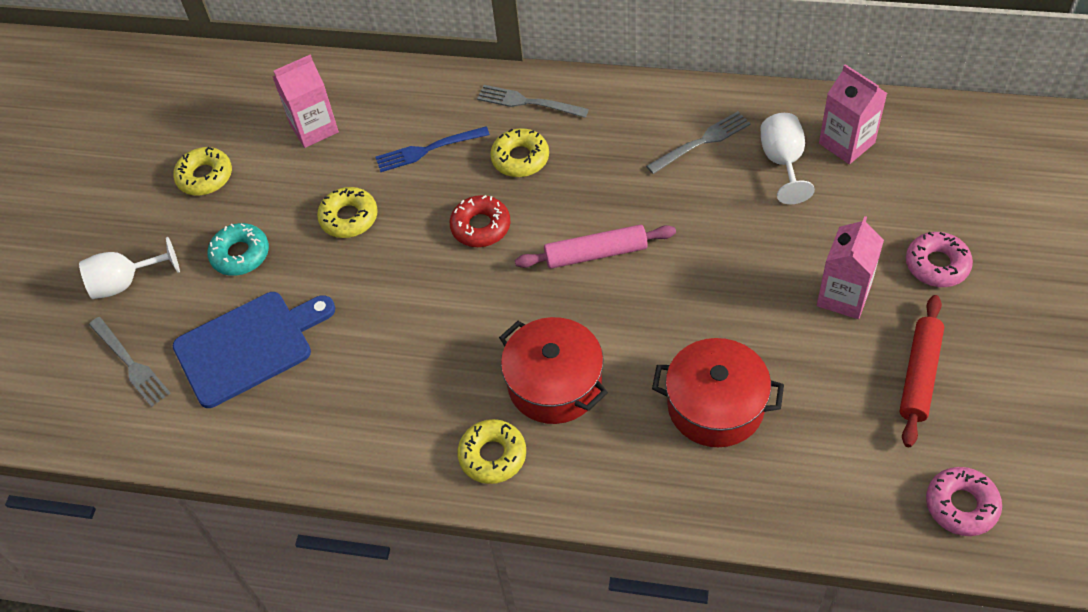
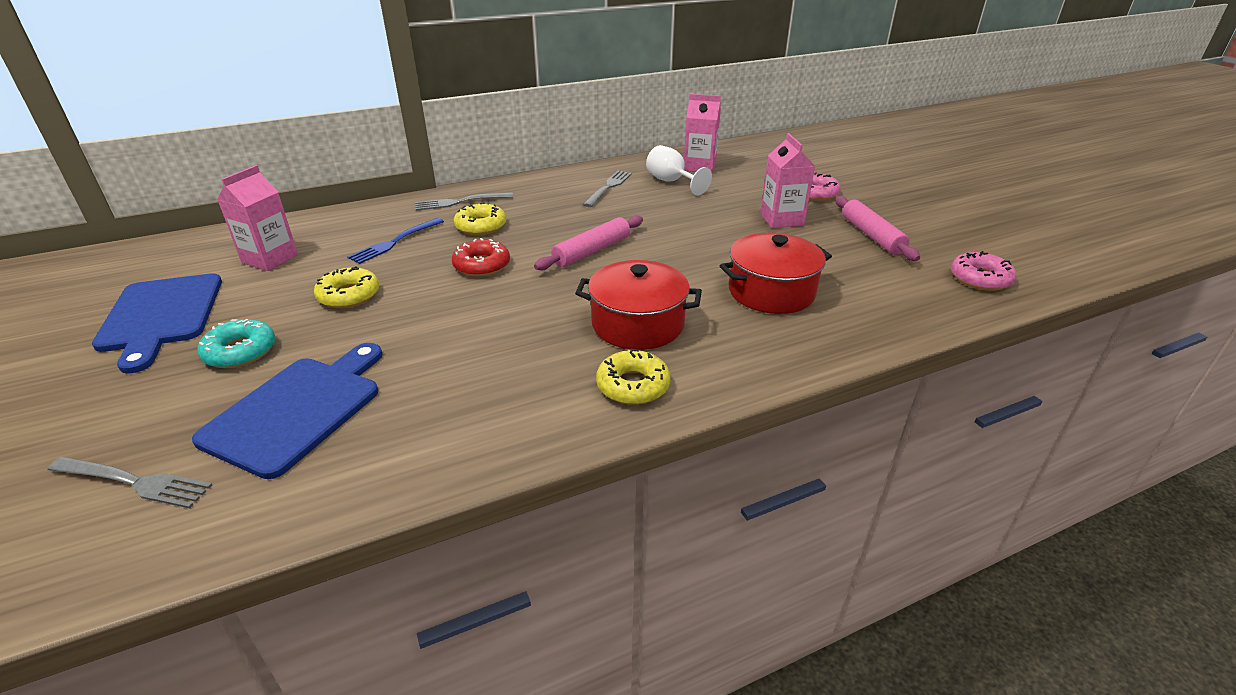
camera: 40 degrees left, 20 degrees down
(125, 283) = (90, 418): white goblet -> none
(205, 177) = (161, 316): yellow donut -> blue cutting board
(919, 375) = (871, 235): red rolling pin -> pink rolling pin

